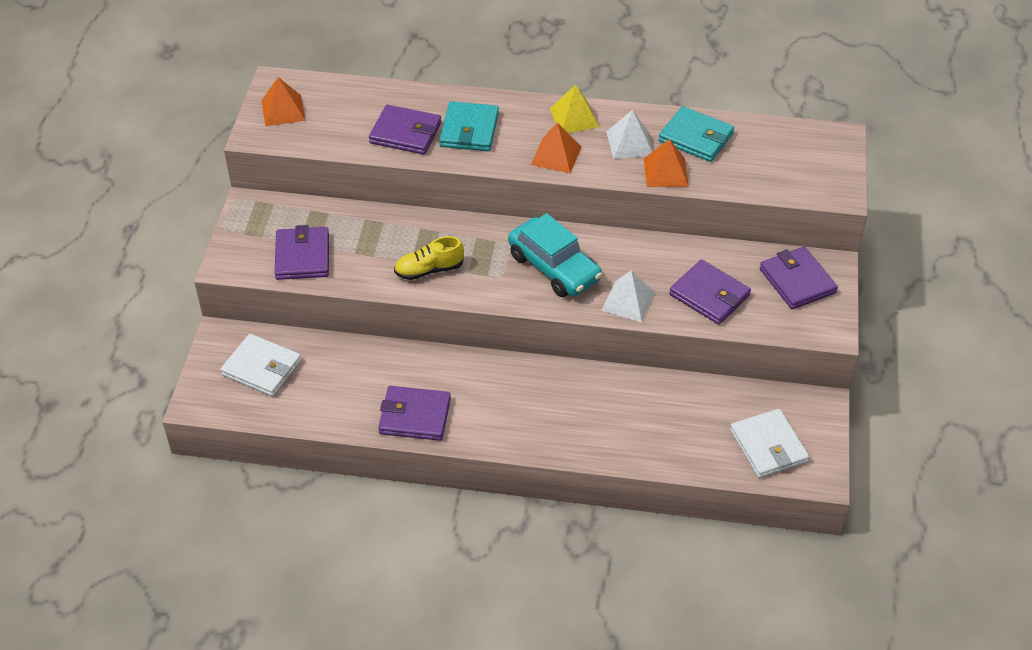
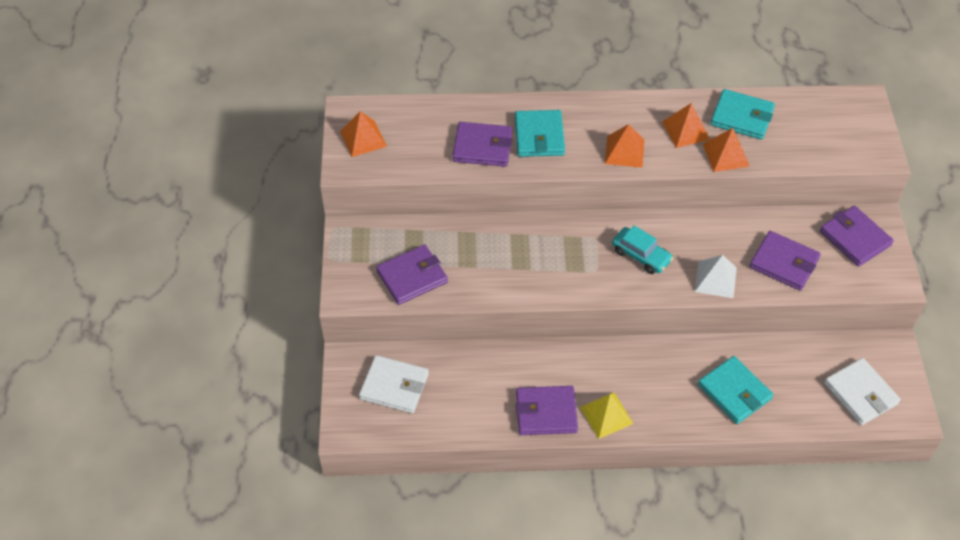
camera: 10 degrees left, 5 degrees up
(302, 256) = (412, 277): purple wallet -> purple wallet turned 75 degrees clockwise
(429, 270) = (530, 274): yellow shoe -> none
(554, 267) = (641, 255): turquoise car -> turquoise car, size x0.65
(574, 117) = (629, 111): yellow pyramid -> yellow pyramid (606, 415)
(627, 425) = (734, 392): none -> turquoise wallet
(629, 143) = (685, 130): white pyramid -> orange pyramid

